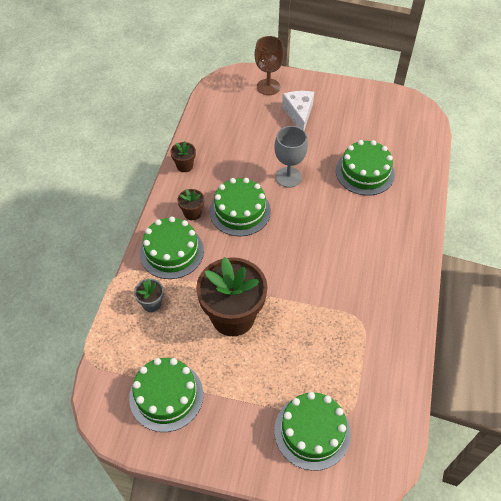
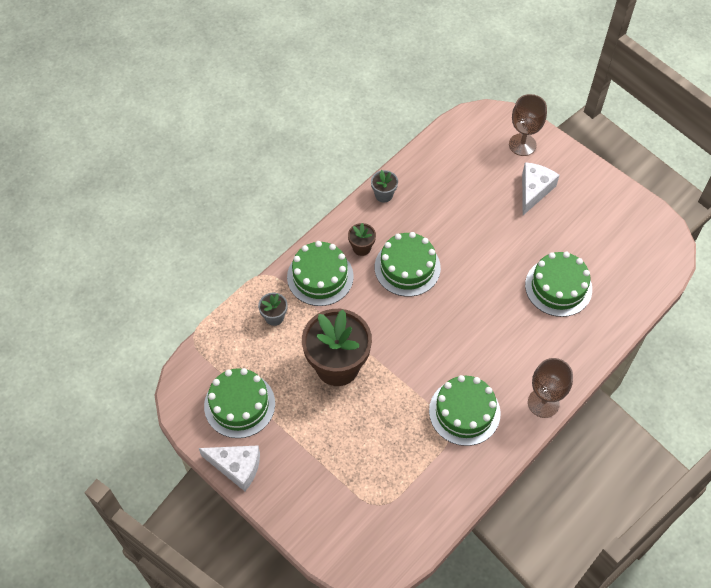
camera: 30 degrees right, 5 degrees up
(184, 166) = (383, 195): brown flower pot -> grey flower pot
(198, 454) = (236, 467): none -> white cheese
(288, 177) = (477, 255): grey goblet -> none
(312, 431) = (341, 501): green cake -> green cake (464, 412)
(415, 262) = (543, 403): none -> brown goblet

